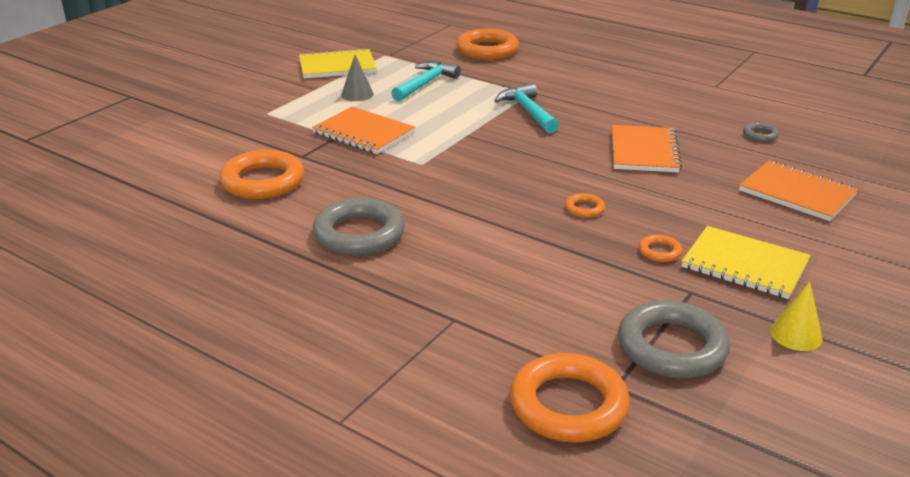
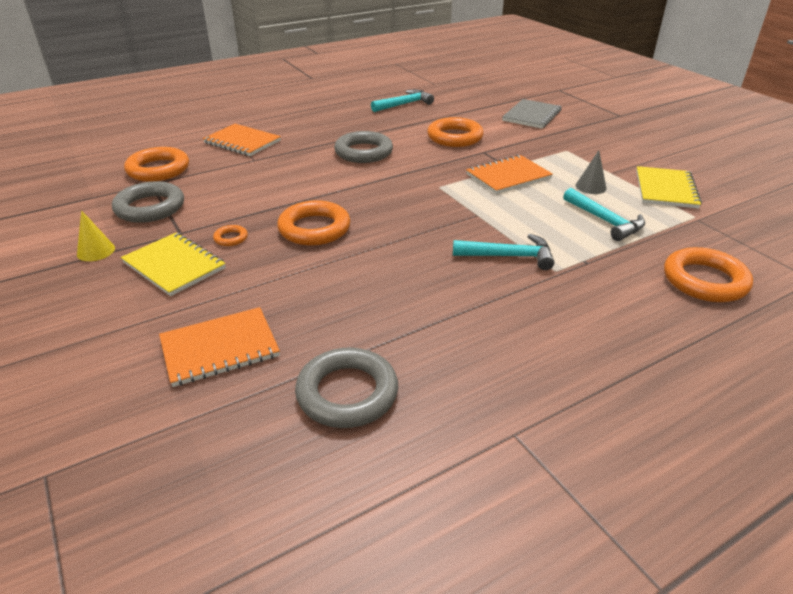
camera: 115 degrees right, 5 degrees up
(133, 249) = (404, 104): none -> turquoise hammer
(152, 145) = (531, 115): none -> grey notebook
(584, 208) = (314, 229): orange ring -> orange ring, size x2.19
(644, 151) = (377, 291): orange notebook -> orange notebook (242, 142)
(744, 265) = (174, 265): yellow notebook -> yellow notebook turned 75 degrees clockwise
(760, 135) = (347, 393): grey ring -> grey ring, size x2.19

